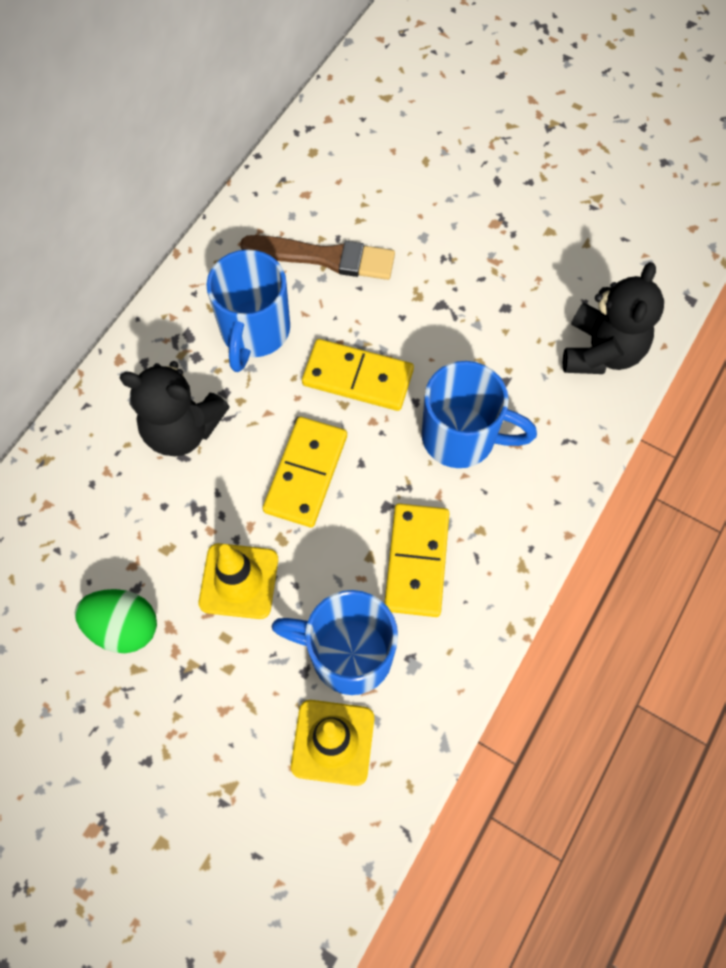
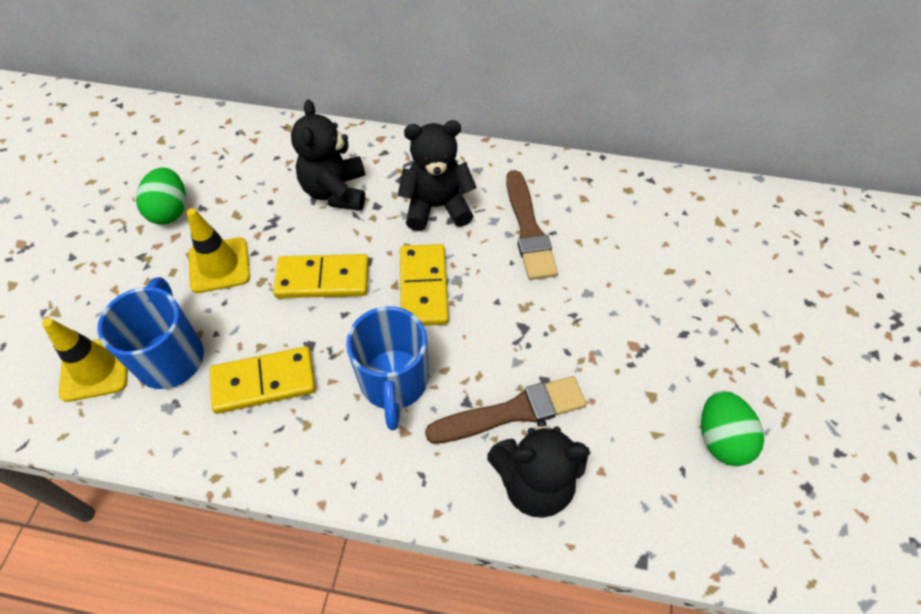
camera: 70 degrees right, 10 degrees down
(254, 332) = (437, 207): blue mug -> black teddy bear
(528, 345) = (512, 412): none -> brown brush
(606, 199) = (721, 439): none -> green egg

